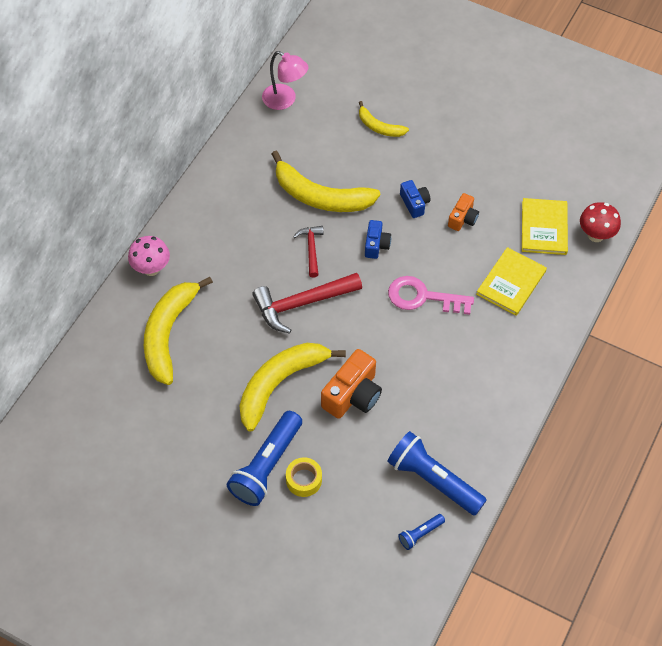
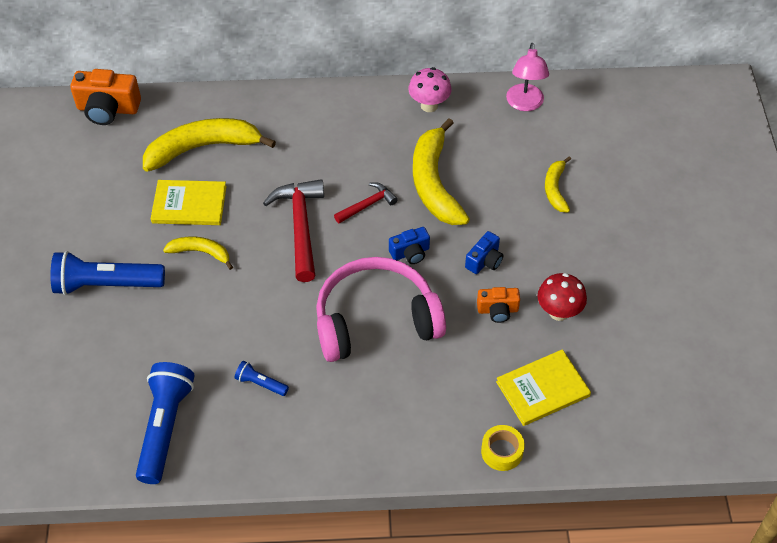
camera: 60 degrees right, 5 degrees down
(151, 268) = (263, 103): pink mushroom -> pink mushroom (429, 105)
(280, 383) = (201, 252): yellow banana -> yellow banana, size x0.53
(302, 303) = (301, 227): red hammer -> red hammer turned 45 degrees clockwise
(304, 480) = (107, 320): yellow tape -> yellow tape (502, 451)
(352, 395) = (223, 315): orange camera -> orange camera (108, 109)
(420, 534) = (97, 444): blue flashlight -> blue flashlight (260, 383)
(423, 297) = (375, 320): pink key -> pink headphones
(511, 283) = (448, 390): yellow book -> yellow book (189, 204)
(595, 235) = (571, 443): red mushroom -> red mushroom (558, 312)

